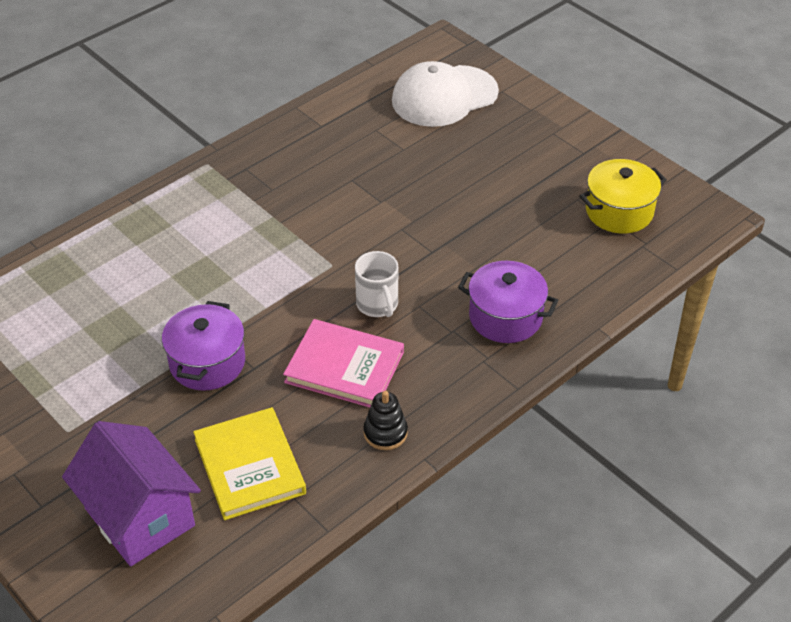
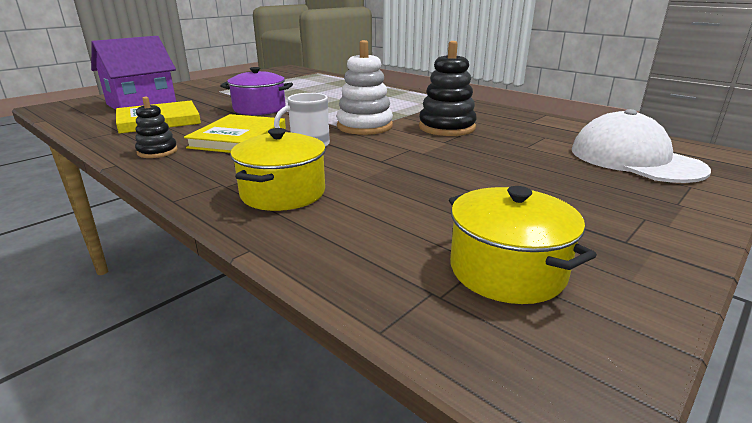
camera: 85 degrees right, 20 degrees down
(316, 257) = (364, 126): none -> white stacking toy
(332, 192) = (446, 127): none -> black stacking toy
(344, 367) = (238, 138): pink book -> yellow book
(505, 317) = (283, 193): purple pot -> yellow pot

